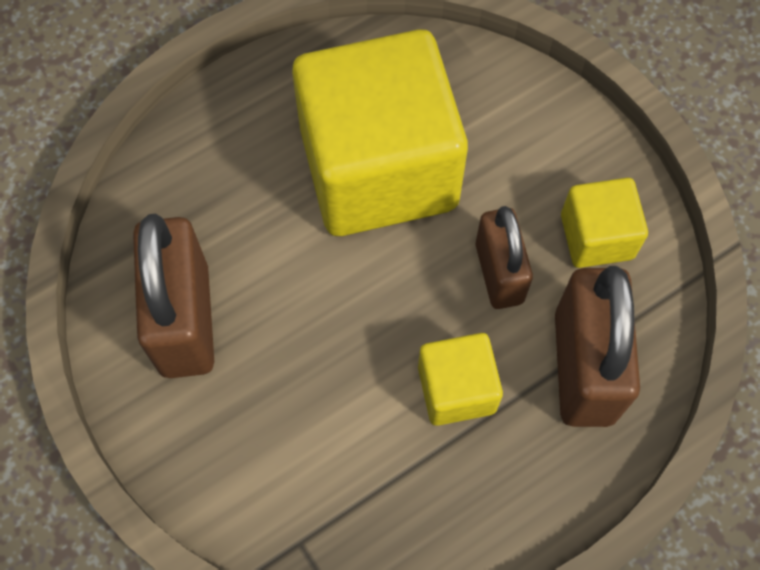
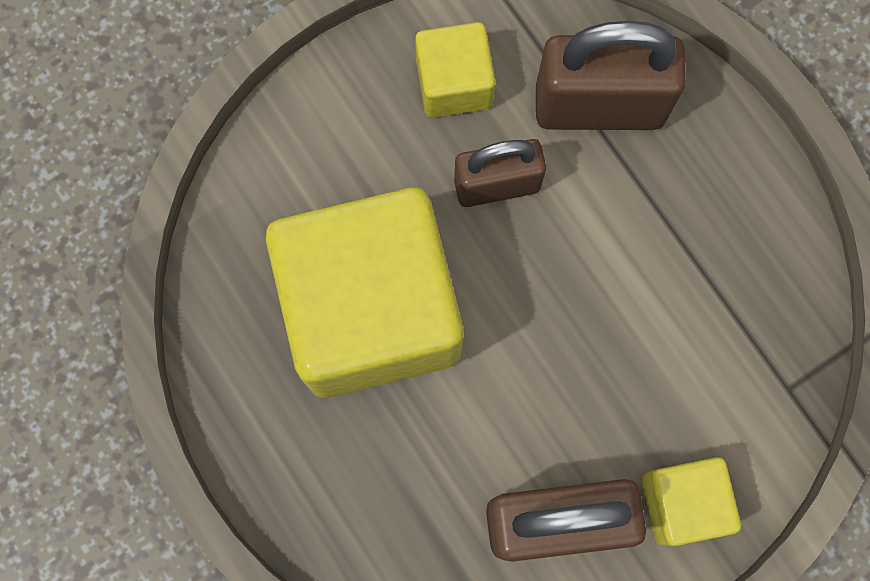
camera: 90 degrees left, 10 degrees up
(456, 389) = (625, 232): yellow cube -> yellow cube (682, 503)

